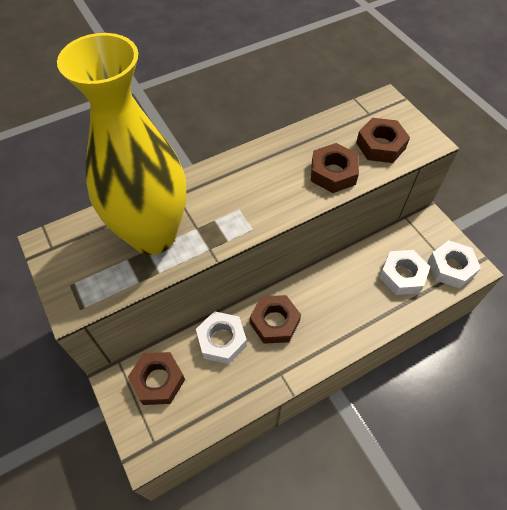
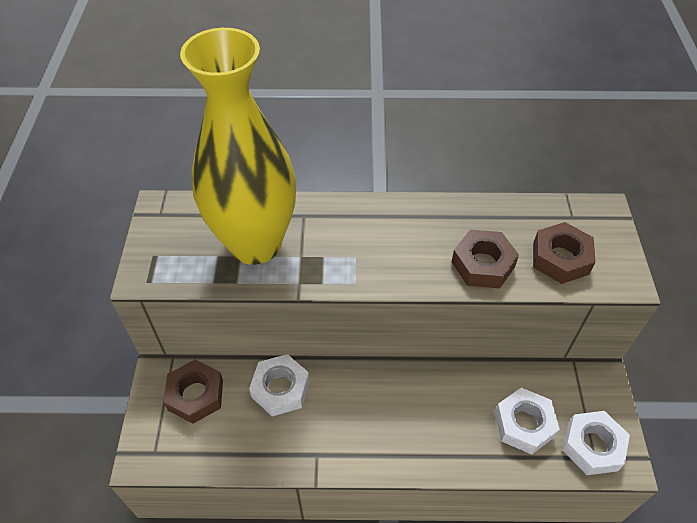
camera: 30 degrees right, 5 degrees down
(274, 322) = (346, 399): brown nut -> none

